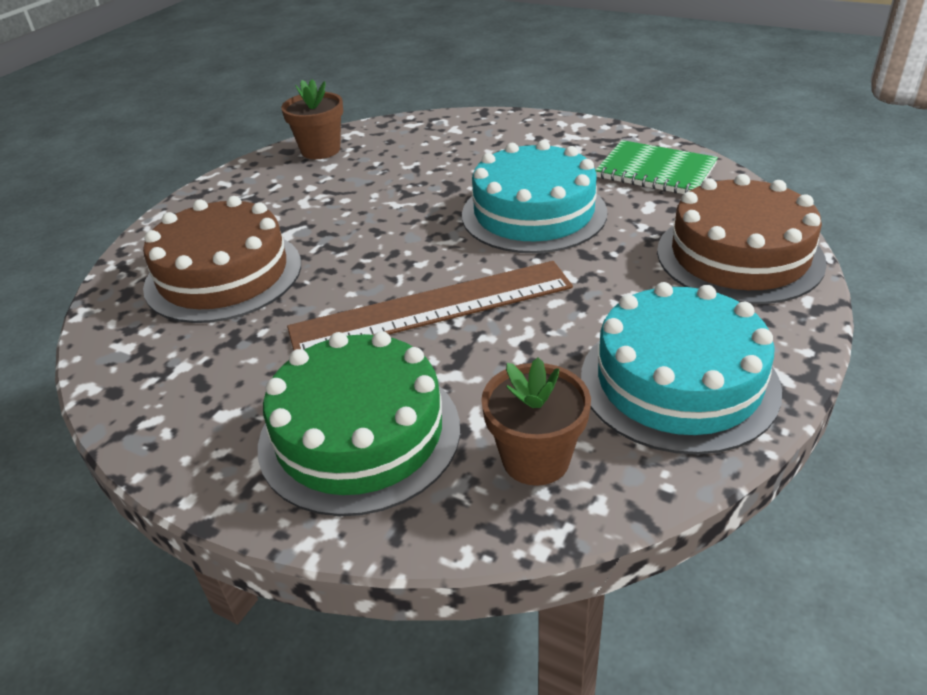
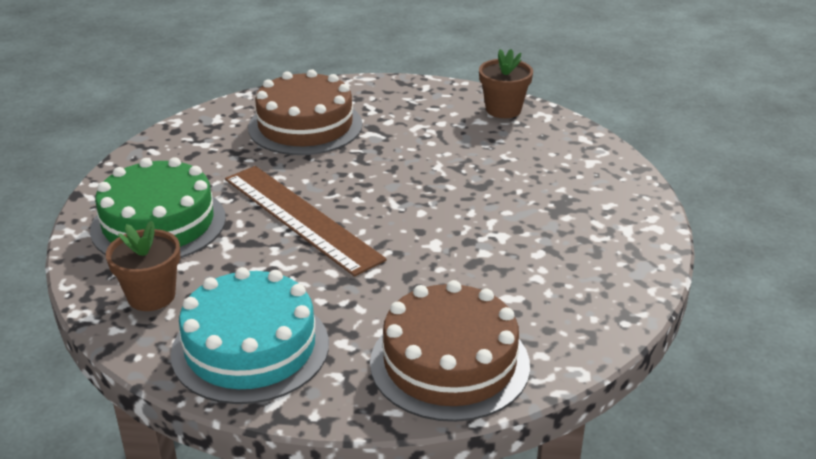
camera: 65 degrees right, 5 degrees down
(534, 213) = (461, 236): turquoise cake -> none
(655, 171) = (585, 292): green notebook -> none

